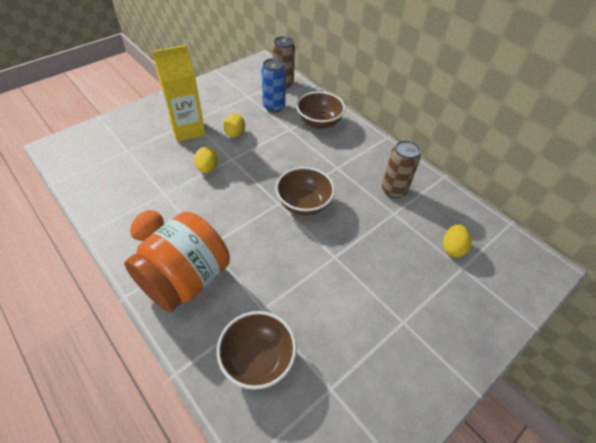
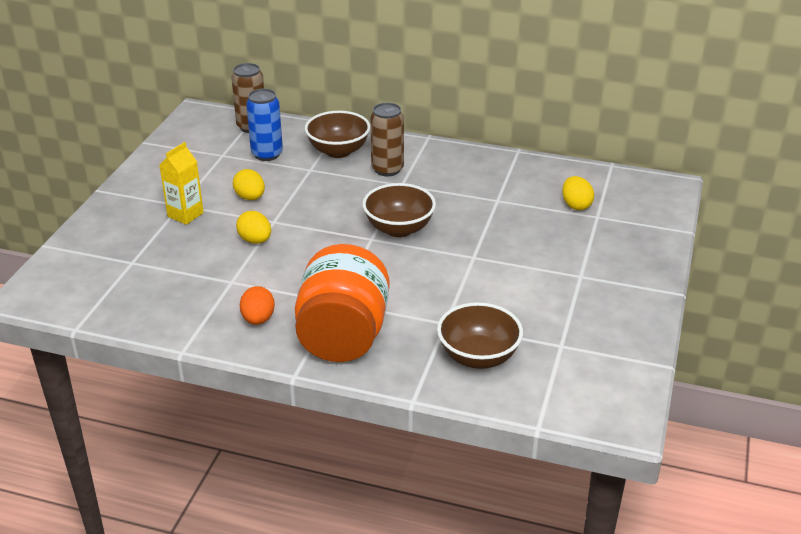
camera: 30 degrees left, 15 degrees down
(188, 130) = (185, 215): yellow carton -> yellow carton, size x0.63
(393, 190) = (479, 181): brown can -> brown can (387, 169)

